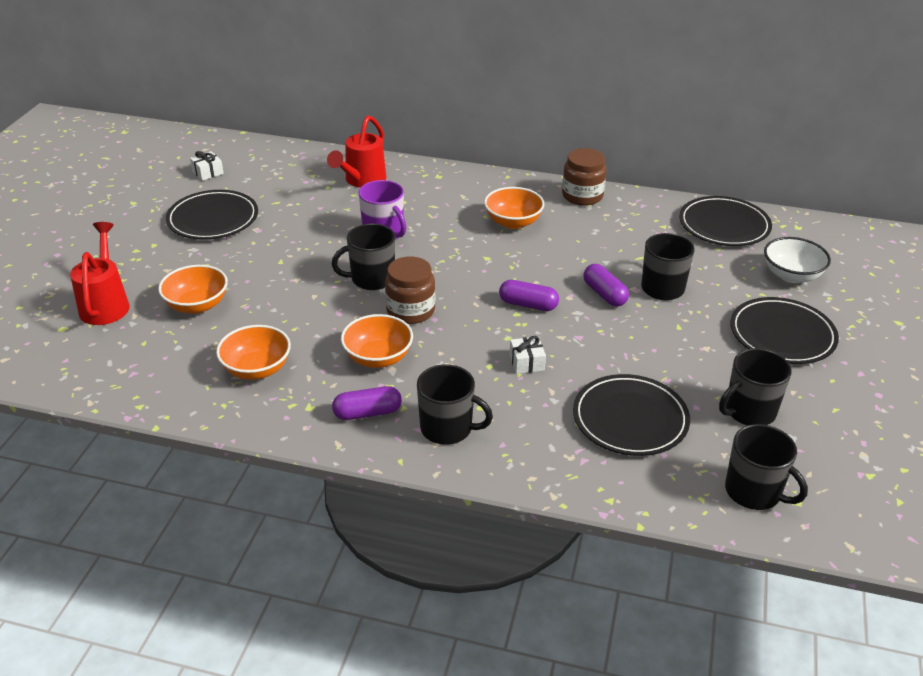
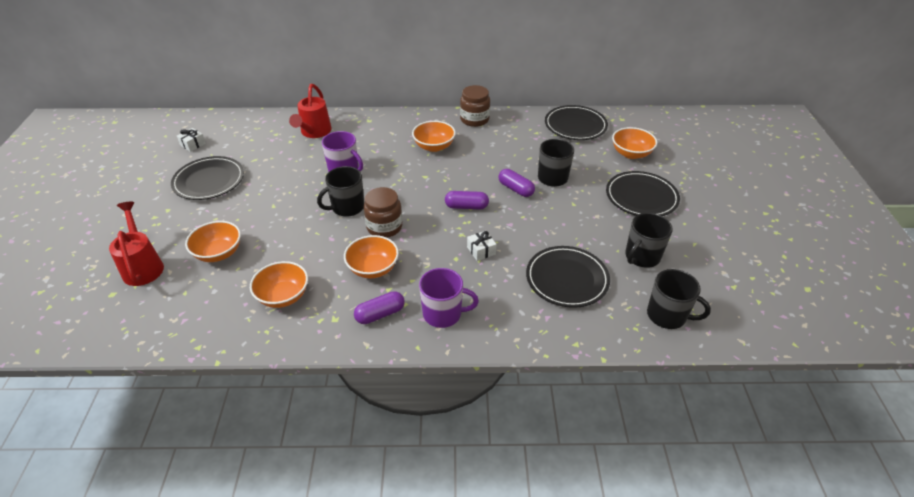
camera: 15 degrees left, 5 degrees up
(447, 428) = (443, 314): black mug -> purple mug
(791, 275) = (631, 153): white bowl -> orange bowl

